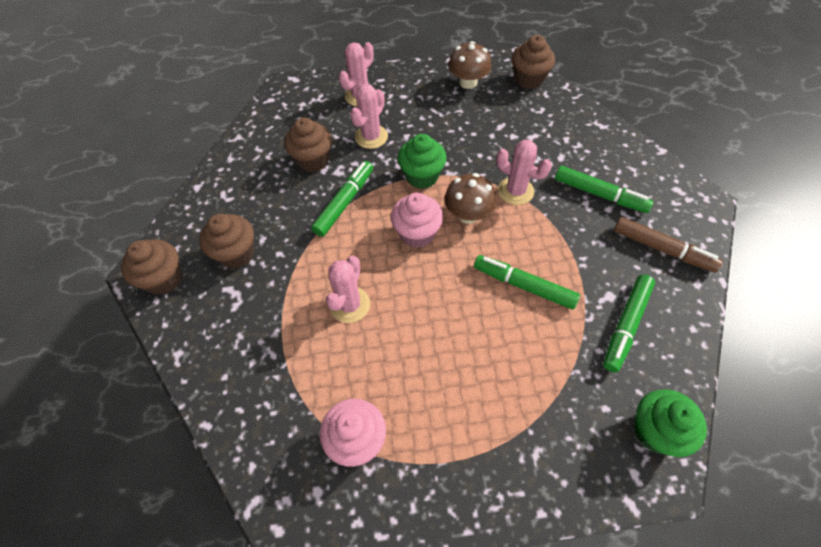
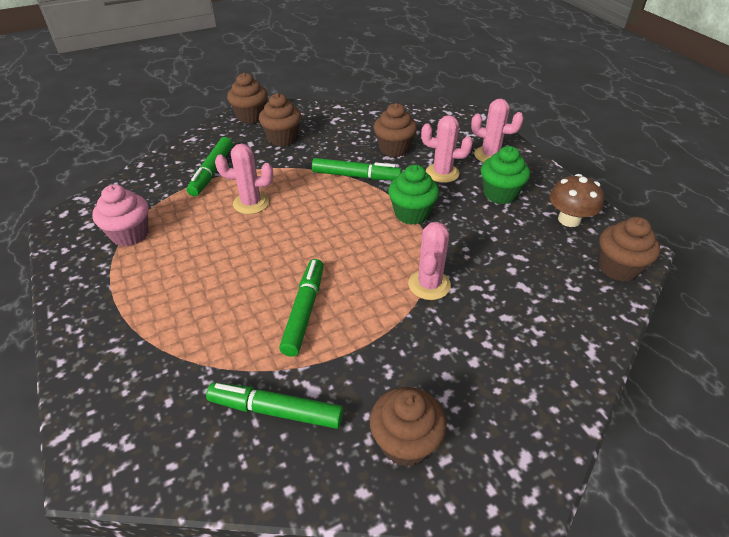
camera: 70 degrees right, 15 degrees down
(417, 233) = (340, 225): pink cupcake -> none
(468, 214) = (378, 254): brown mushroom -> none
(599, 194) = (465, 363): green marker -> green marker (212, 172)
(655, 431) = (143, 453): green cupcake -> green cupcake (500, 194)
(662, 249) = (405, 443): brown marker -> brown cupcake

